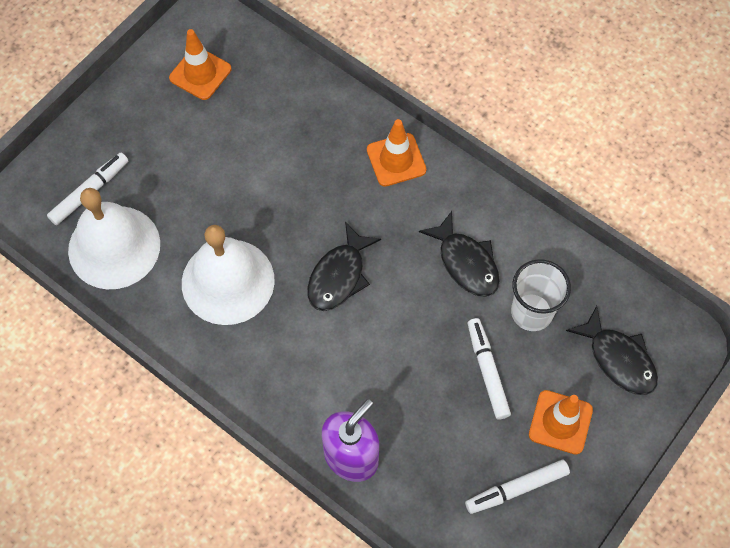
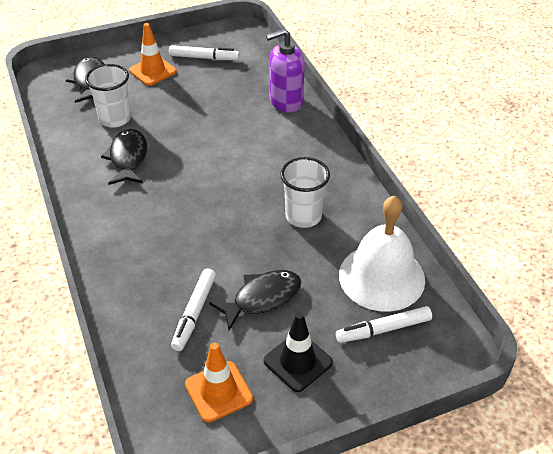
camera: 150 degrees left, 20 degrees down
(150, 127) = (297, 362): none -> black traffic cone
(228, 281) = (303, 216): white bell -> white cup
(339, 276) = (220, 186): black fish -> black fish (262, 298)
(396, 160) = (113, 238): orange traffic cone -> none
(487, 371) = (170, 105): white marker -> white marker (194, 313)

